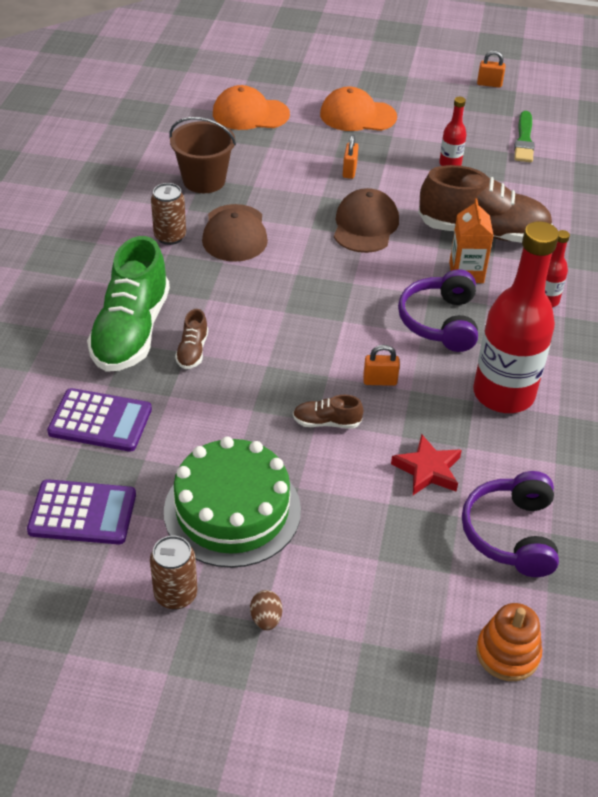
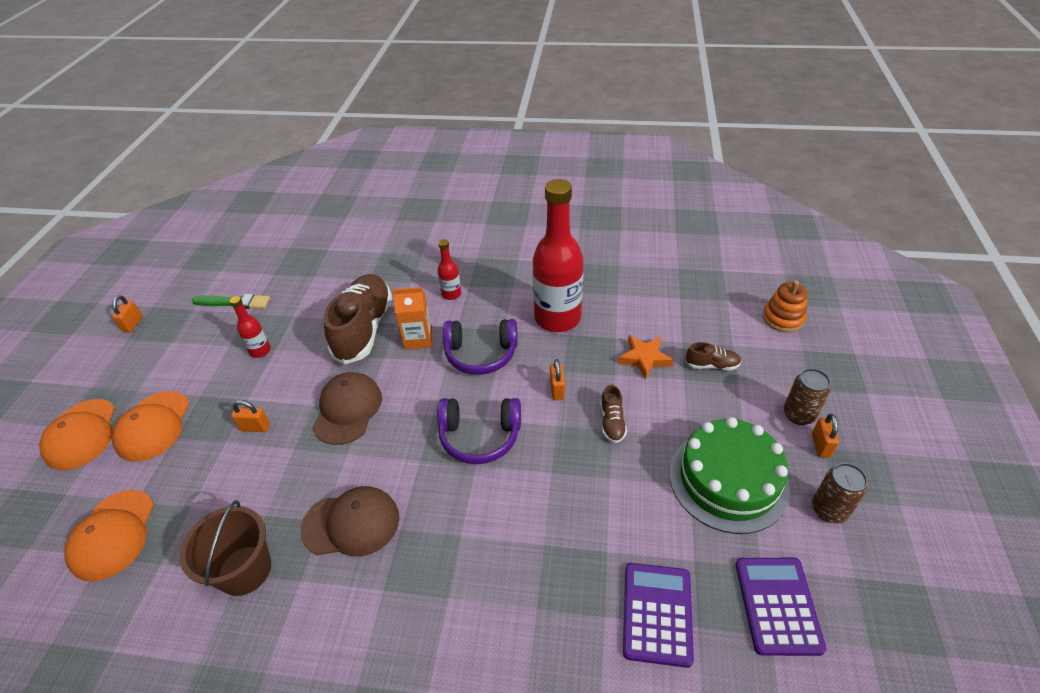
camera: 90 degrees left, 0 degrees up
(131, 331) = (519, 607): green shoe -> none
(170, 236) = (352, 593): brown can -> brown can (798, 415)
(192, 351) = (541, 539): brown shoe -> brown shoe (712, 365)
(266, 619) = (820, 445): brown egg -> orange padlock
(353, 81) = (81, 434): none -> orange cap
(365, 225) = (347, 410): brown cap -> brown cap turned 90 degrees clockwise
(427, 469) = (644, 358): red star -> orange star
(511, 534) = (688, 316): purple headphones -> purple headphones (480, 436)

